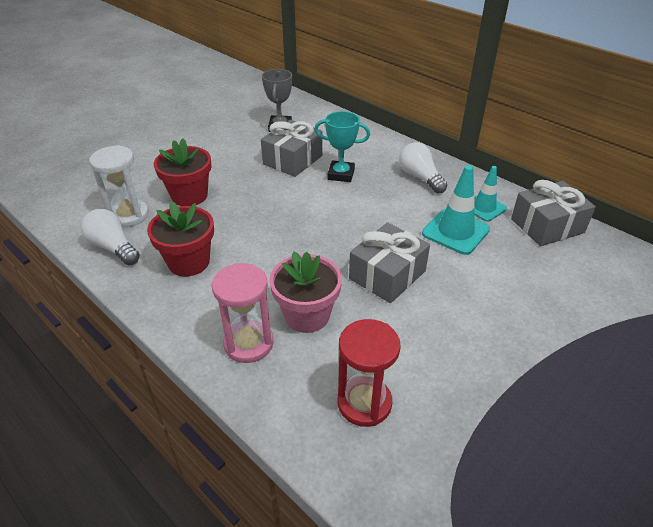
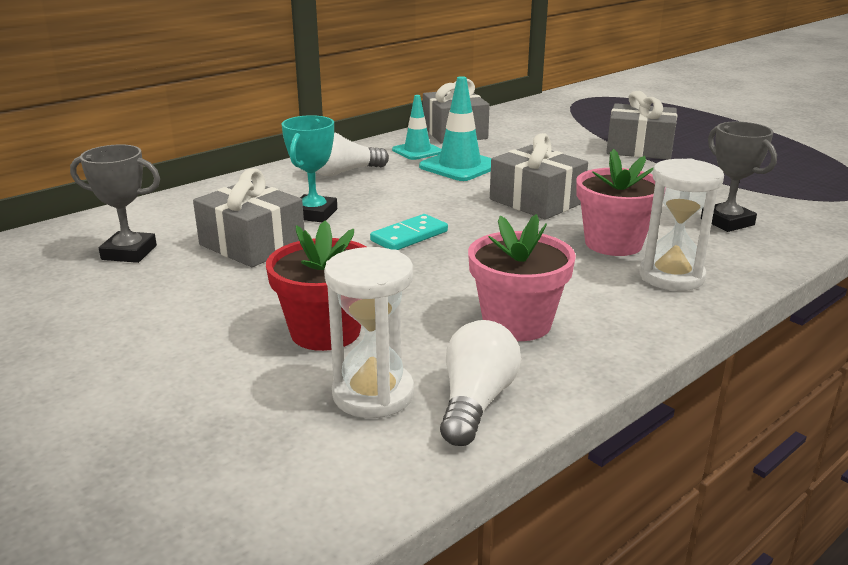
camera: 85 degrees left, 15 degrees down
(113, 247) = (476, 402): white light bulb -> white light bulb turned 150 degrees clockwise
(189, 262) = (517, 323): red flower pot -> pink flower pot
(248, 343) = (671, 276): pink hourglass -> white hourglass
(310, 214) = (409, 236): none -> turquoise domino
(364, 403) = (727, 222): red hourglass -> grey trophy
(567, 360) = (639, 149): none -> grey gift

